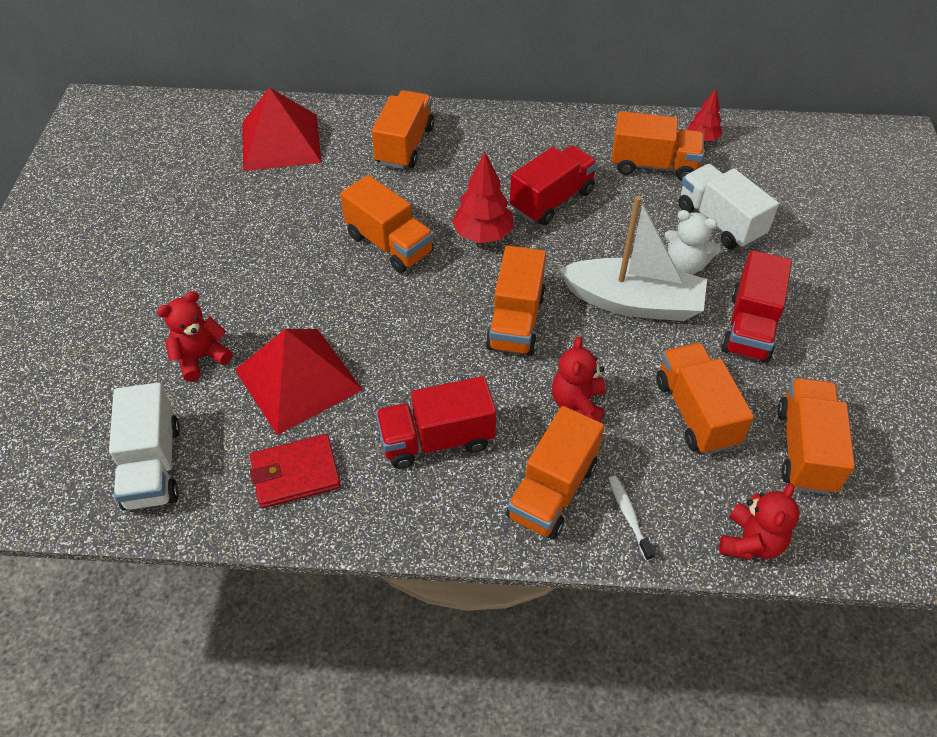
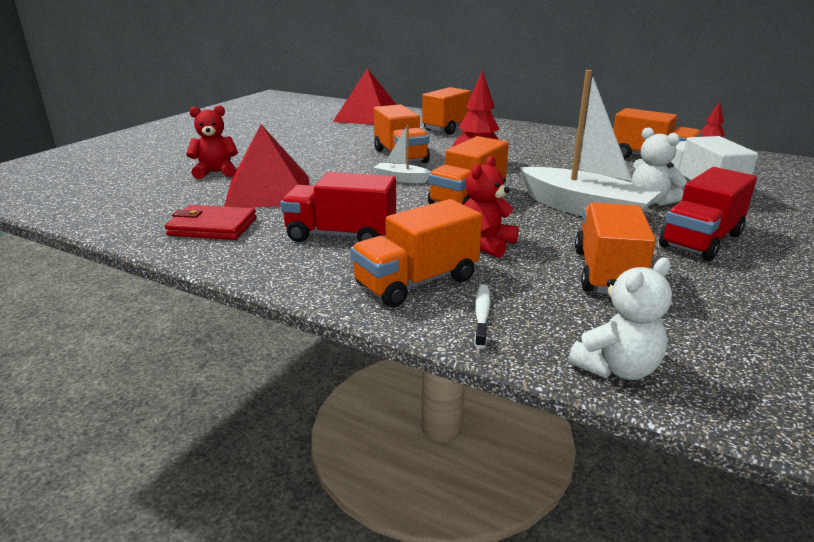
camera: 25 degrees right, 25 degrees down
(153, 465) = (124, 203): white truck -> none
(423, 300) = (401, 179): none -> white boat
(552, 200) = (547, 159): red truck -> none
(750, 542) = (616, 368): red teddy bear -> white teddy bear
(805, 449) = (729, 322): orange truck -> none

